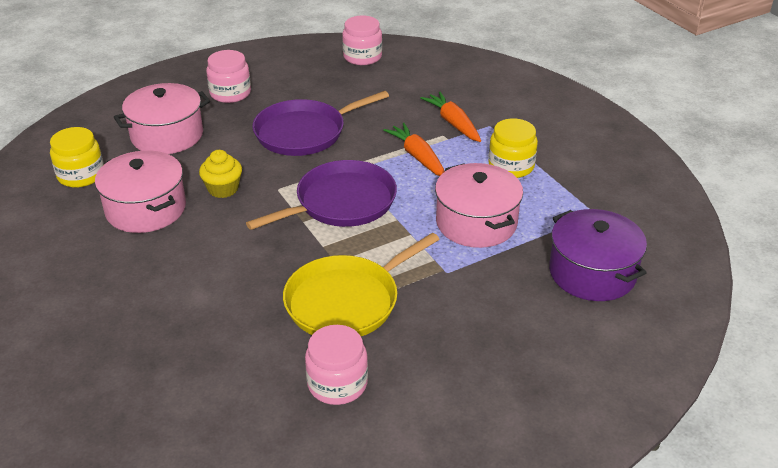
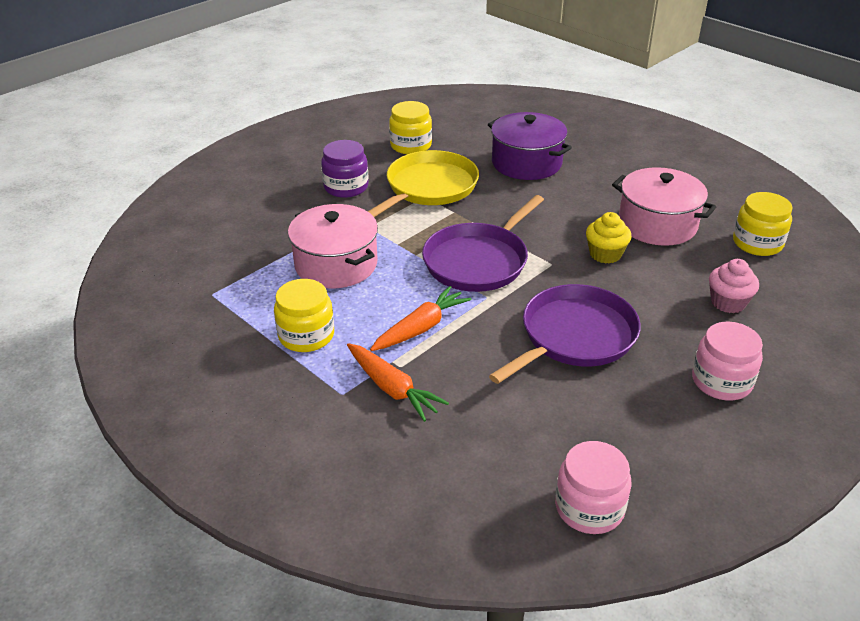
camera: 165 degrees right, 0 degrees up
(167, 135) = (728, 302): pink pot -> pink cupcake
(337, 383) = (411, 145): pink jar -> yellow jar
(418, 157) = (421, 328): orange carrot -> orange carrot turned 90 degrees counterclockwise
(445, 322) = (346, 187): none -> purple jar
(592, 273) = (223, 239): purple pot -> purple pot (526, 163)

